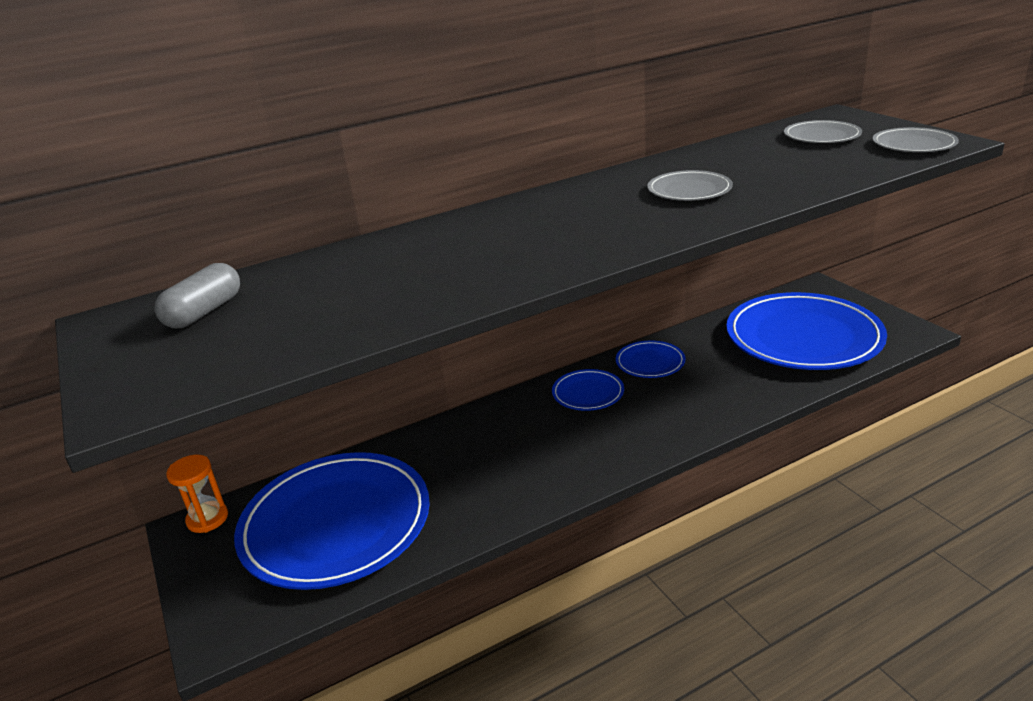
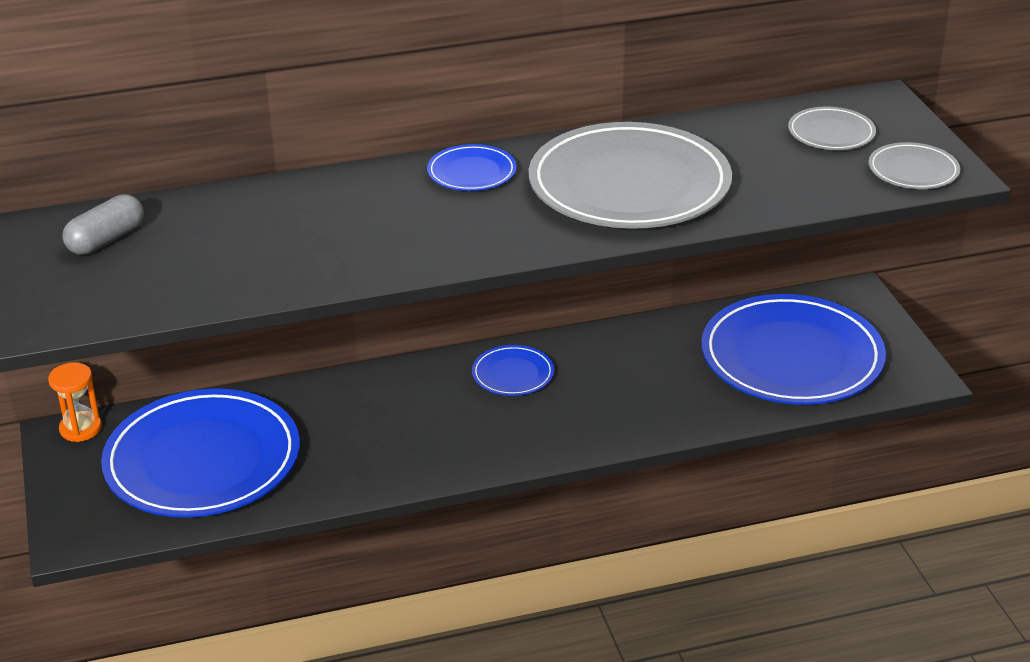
camera: 10 degrees right, 5 degrees up
(650, 362) = (600, 352): blue plate -> blue plate (472, 172)
(689, 190) = (629, 185): grey plate -> grey plate, size x2.23

